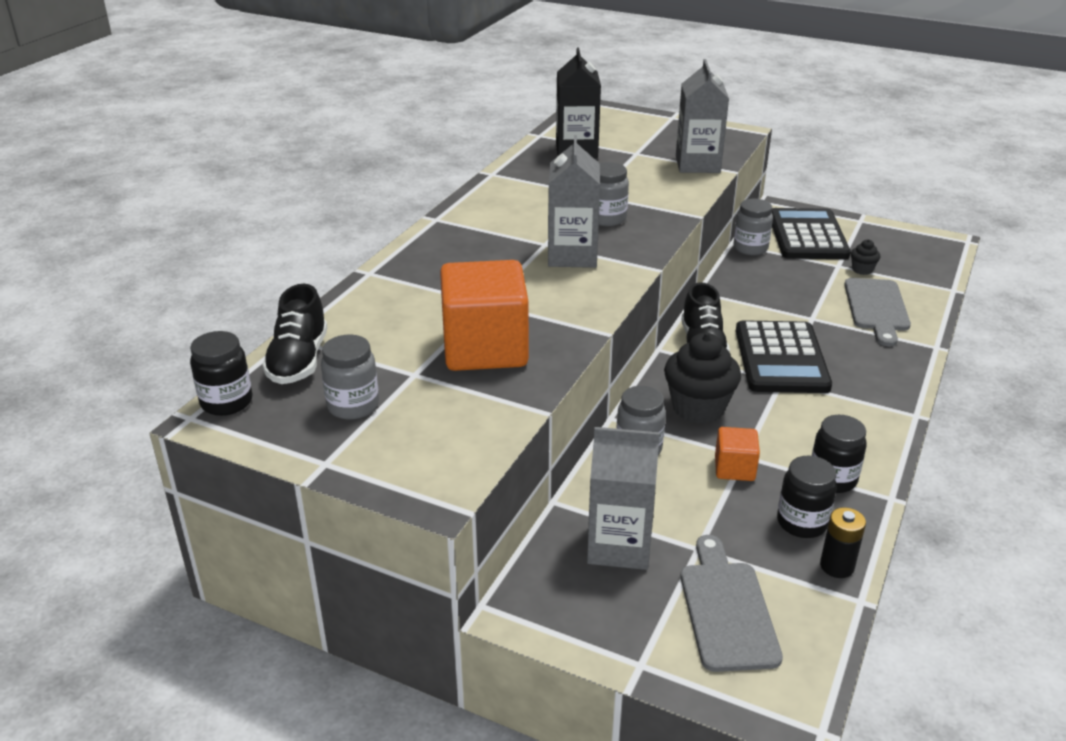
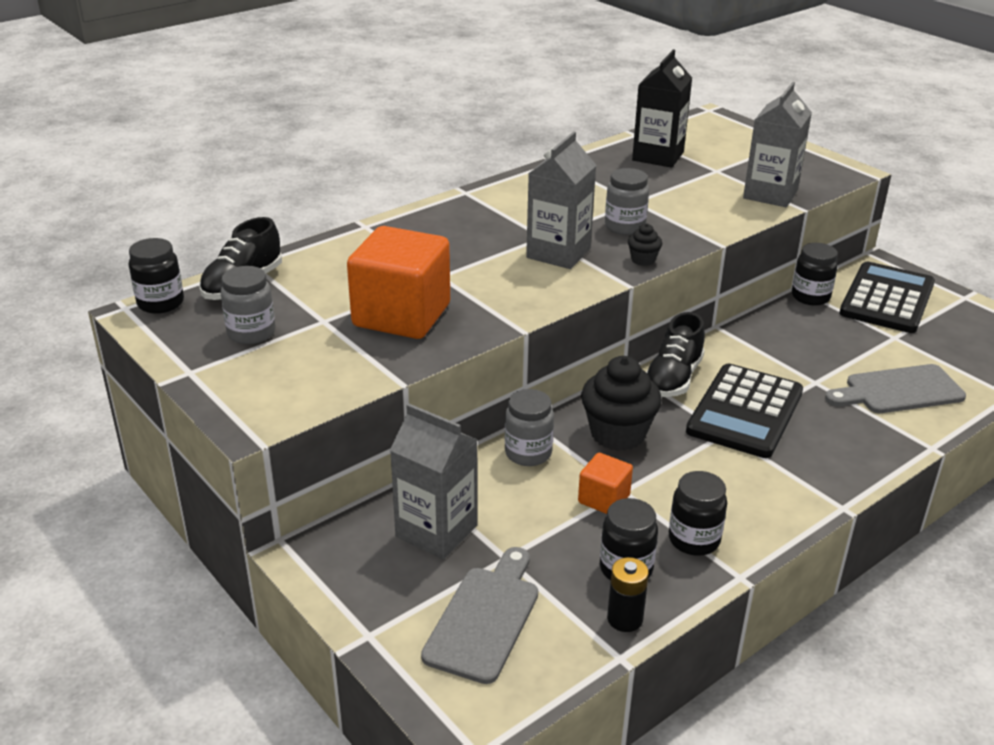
camera: 25 degrees right, 0 degrees up
(750, 248) = (810, 297): grey jar -> black jar
(862, 270) = (918, 348): black cupcake -> black cupcake (643, 260)
(877, 308) = (899, 391): grey cutting board -> grey cutting board turned 45 degrees clockwise

